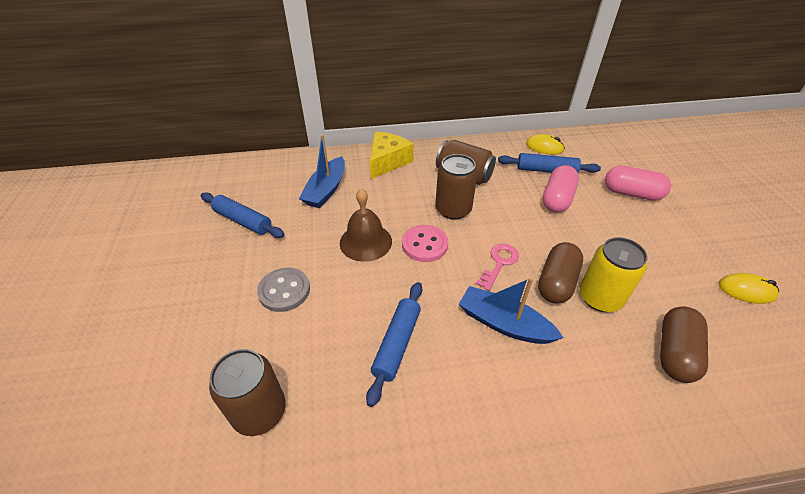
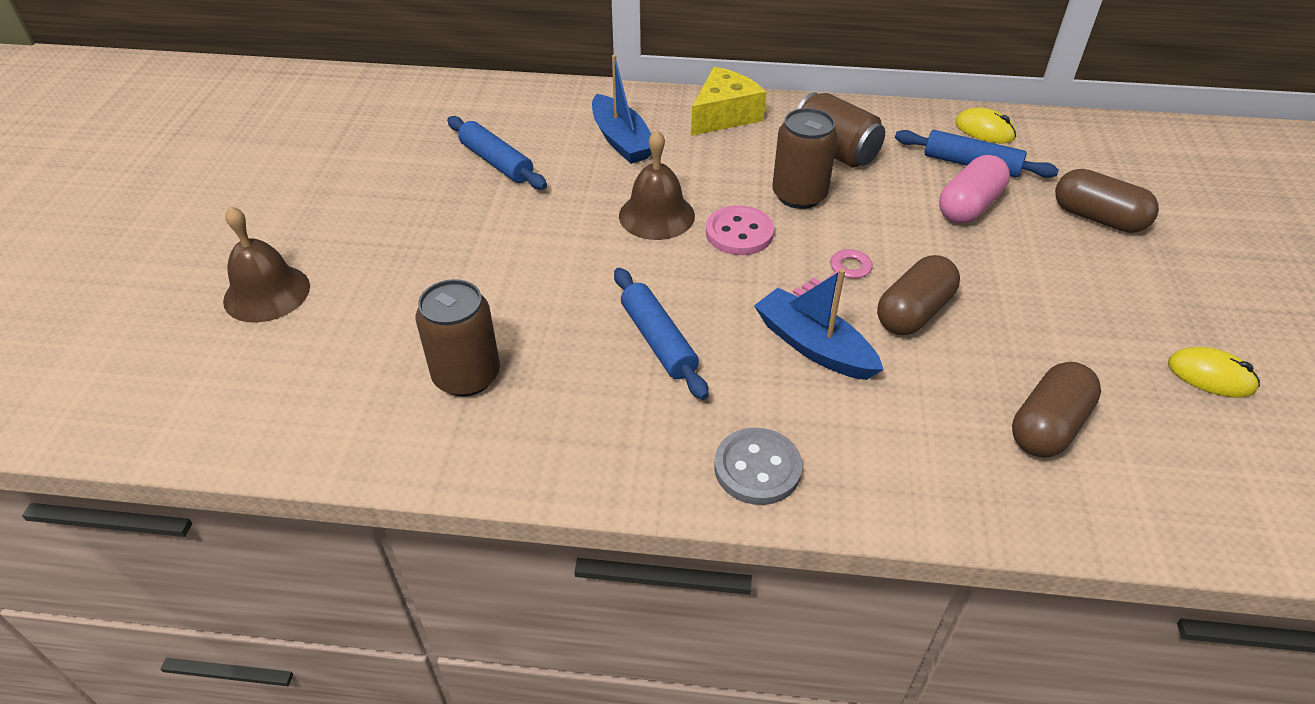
camera: 15 degrees right, 0 degrees up
(77, 370) = (267, 293): none -> brown bell
(284, 291) = (530, 254): grey button -> grey button (757, 468)
(326, 190) = (621, 140): blue boat -> blue boat turned 60 degrees counterclockwise
(397, 344) = (658, 341): blue rolling pin -> blue rolling pin turned 60 degrees counterclockwise
(600, 298) = (970, 342): yellow can -> none
(631, 193) = (1097, 218): pink capsule -> brown capsule

